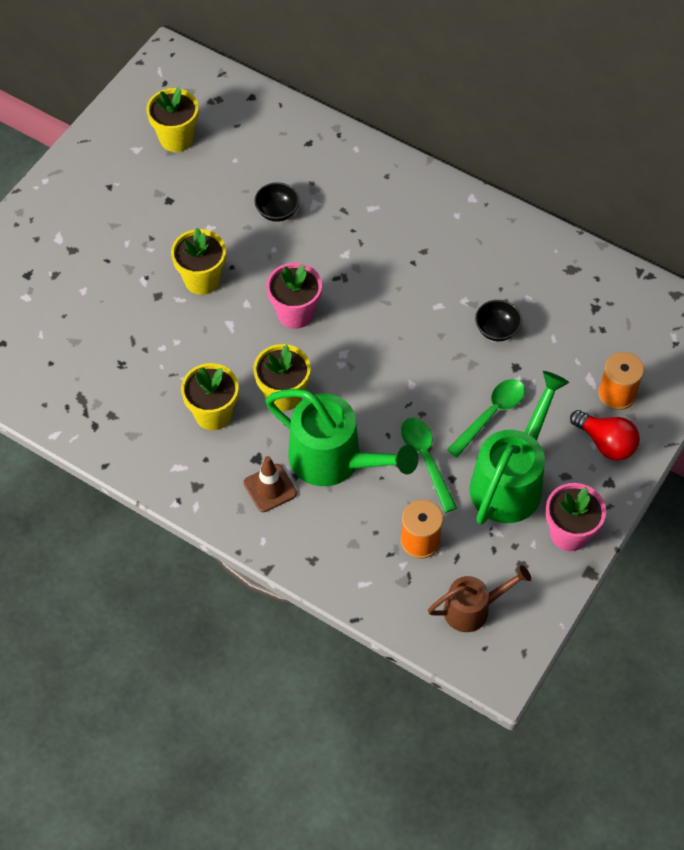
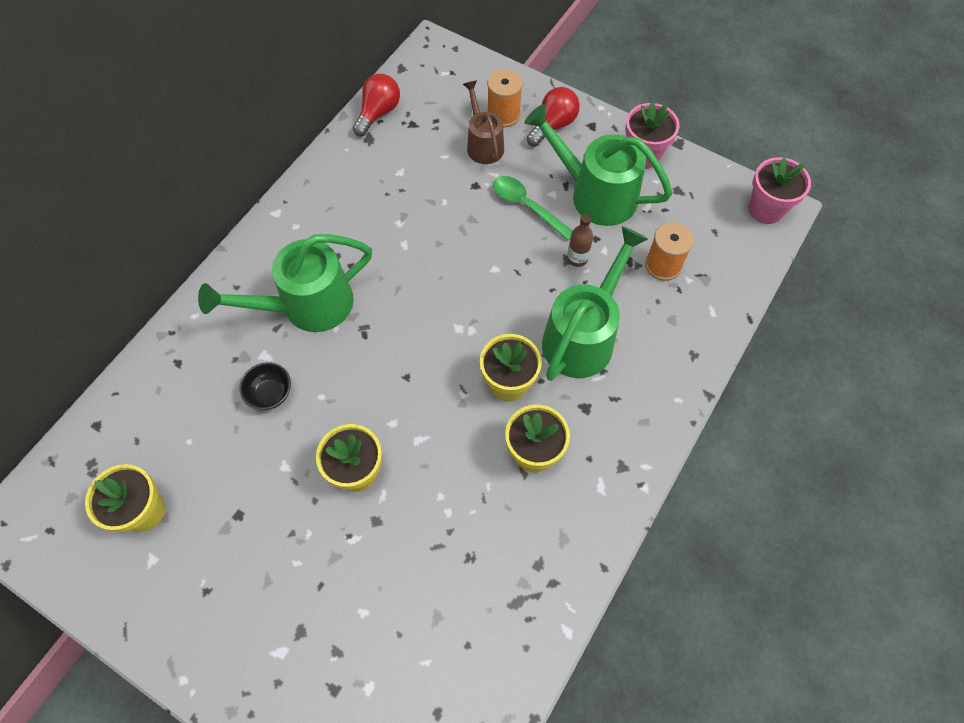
camera: 90 degrees left, 5 degrees up
(270, 488) = (619, 394): brown traffic cone -> none
(295, 313) = (407, 373): pink flower pot -> pink flower pot (765, 209)
(366, 231) = (306, 306): none -> green watering can
(426, 459) = (577, 258): green spoon -> brown bottle
(473, 608) = (724, 226): brown watering can -> brown watering can (483, 144)
(497, 330) = (434, 198): black bowl -> none
(608, 276) = (378, 113): none -> red light bulb

